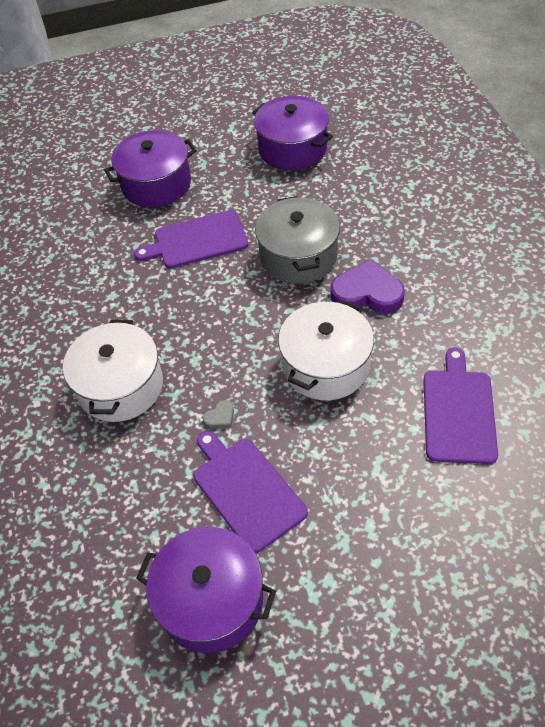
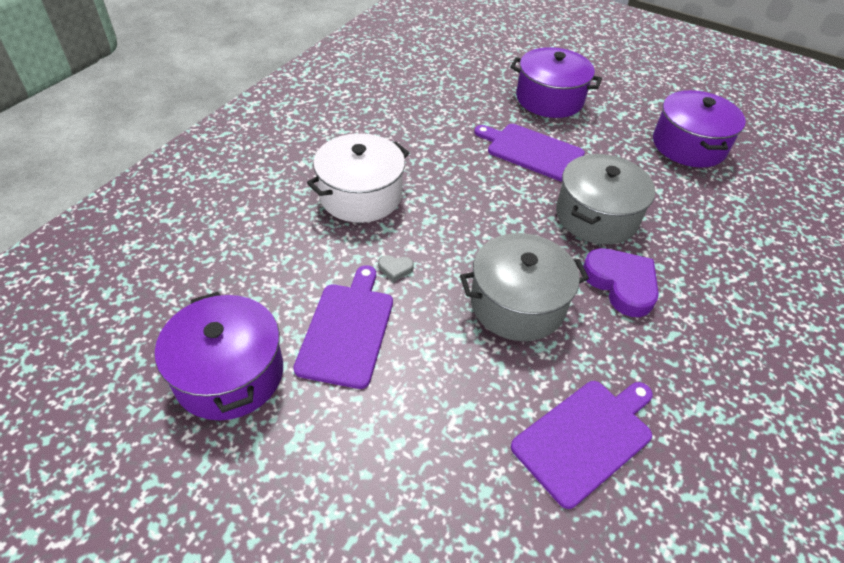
camera: 40 degrees right, 5 degrees down
(325, 365) = (517, 304): white pot -> grey pot

